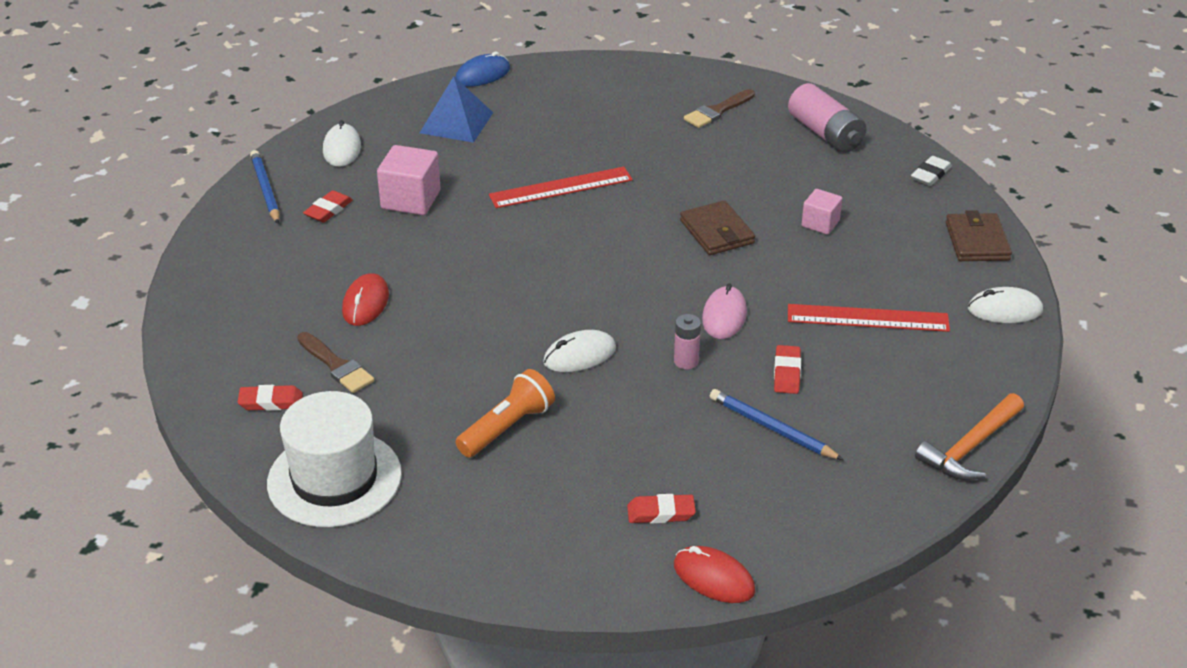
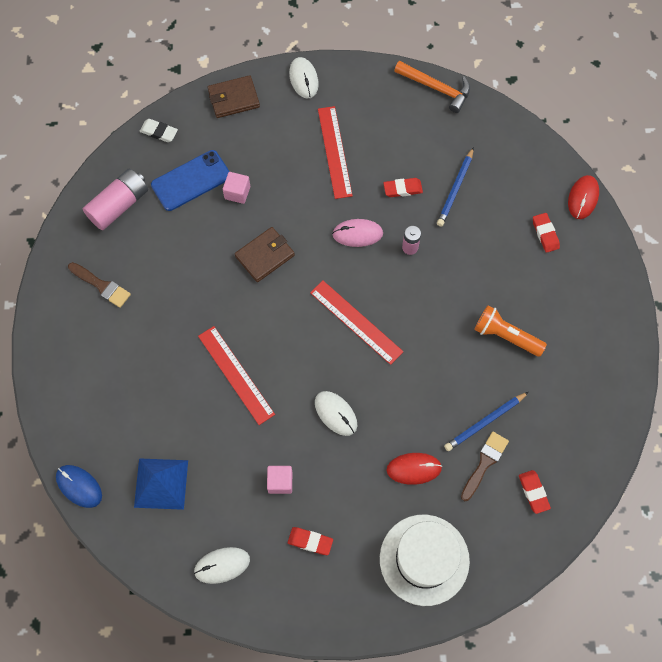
camera: 105 degrees left, 30 degrees up
(265, 189) = (296, 605): blue pencil -> blue pencil (485, 422)
(334, 479) = (585, 423): white hat -> white hat (424, 559)
(411, 200) = (280, 482): pink cube -> pink cube, size x0.61
(579, 355) = (424, 311): white mouse -> white mouse (335, 414)
(590, 291) = (356, 322): none -> red ruler
(848, 190) = (191, 180): none -> blue phone

